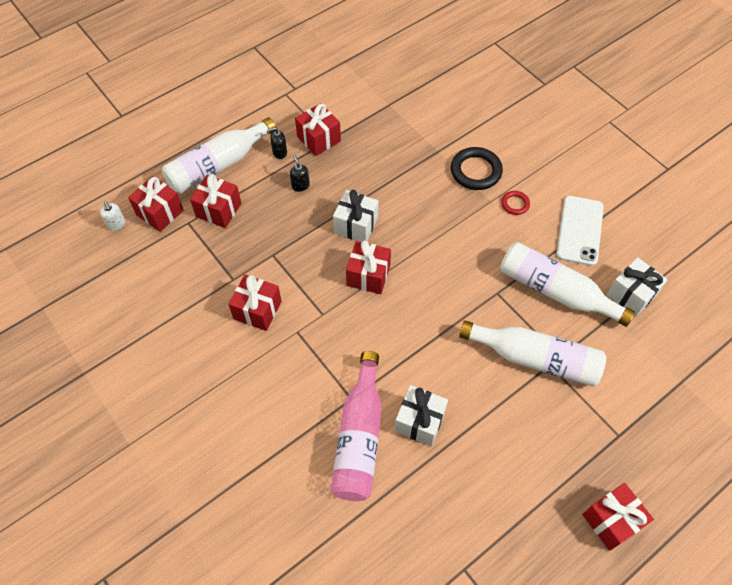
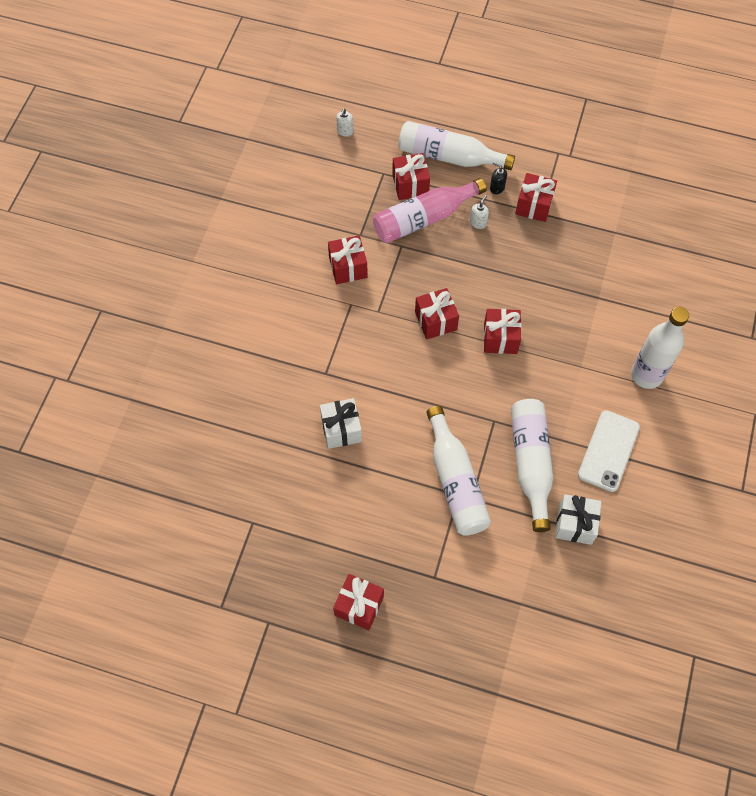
camera: 55 degrees right, 5 degrees up
(160, 212) = (377, 150): red gift -> red gift (500, 338)
(300, 186) = (478, 223): black soap dispenser -> white soap dispenser
(356, 225) = (474, 284): white gift -> none
(359, 437) = (300, 397): pink bottle -> pink bottle (424, 218)
(475, 171) = (602, 337): black ring -> none
(515, 204) = (593, 386): red ring -> none
(530, 164) = (646, 375): none -> white bottle
(579, 230) = (608, 451): white phone -> white phone turned 45 degrees counterclockwise

